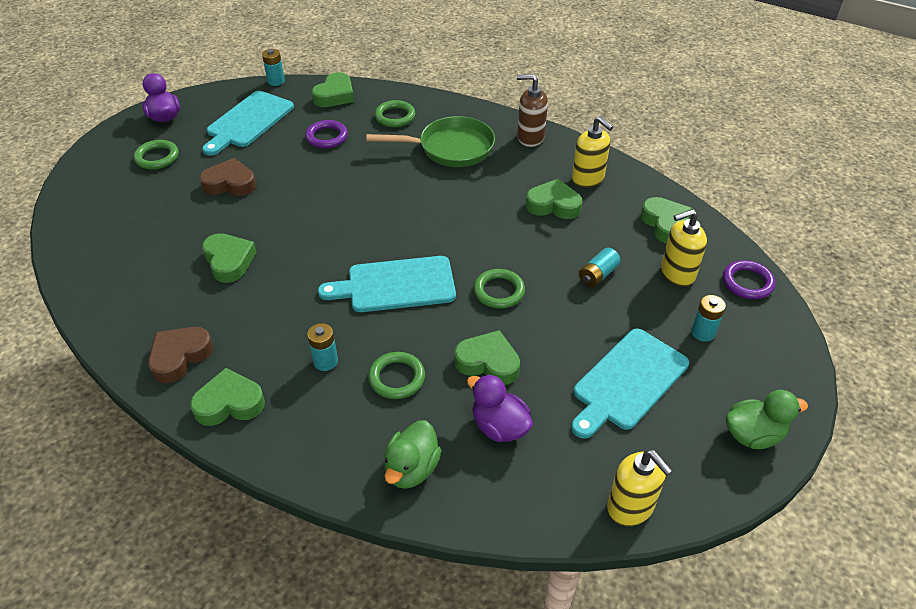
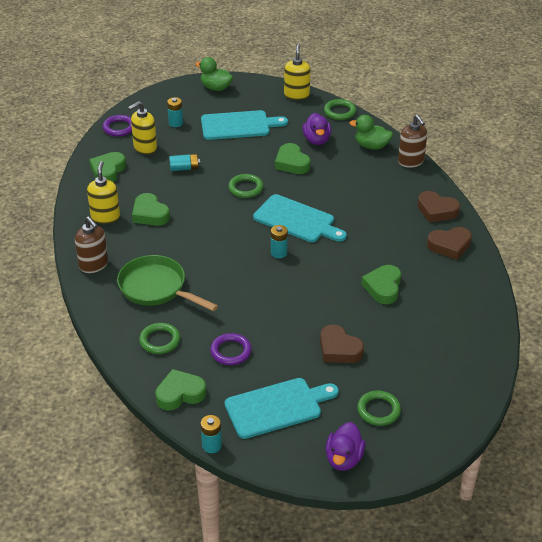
camera: 140 degrees left, 5 degrees down
(229, 403) = (436, 210): green heart -> brown heart
(325, 361) = (372, 204): turquoise battery -> turquoise battery (279, 253)
(327, 476) = (411, 161): none -> brown soap dispenser
(397, 378) = (343, 179): green ring -> green ring (339, 112)
(411, 469) = (371, 146): green duck -> green duck turned 135 degrees counterclockwise
(677, 274) = (145, 148): yellow soap dispenser -> yellow soap dispenser turned 120 degrees clockwise

